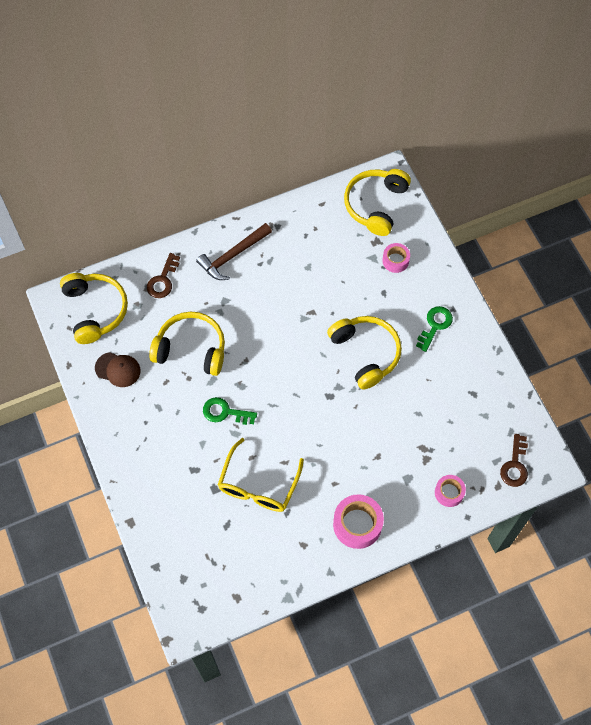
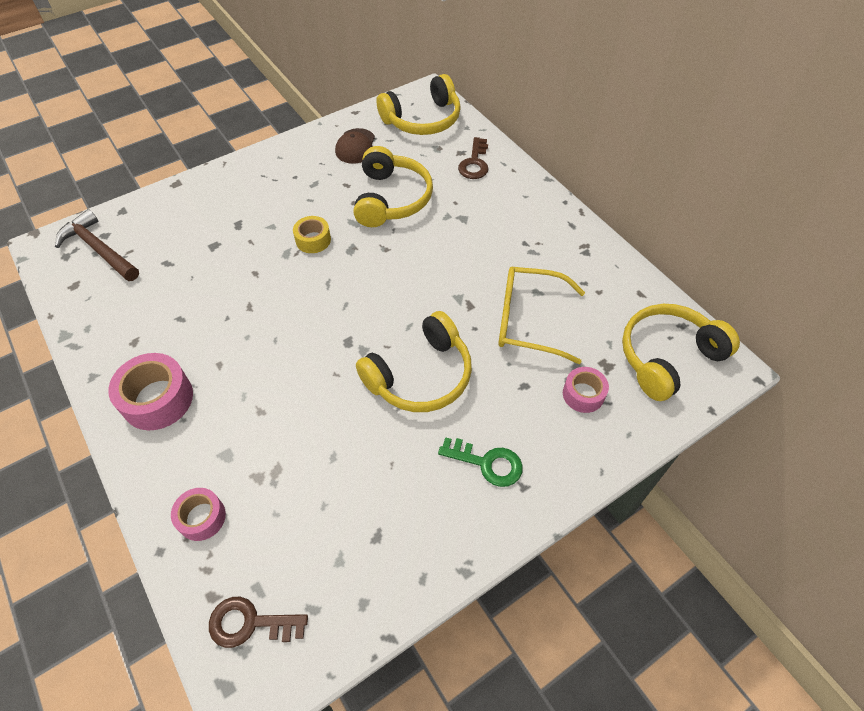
camera: 80 degrees right, 10 degrees down
(163, 280) = (474, 163): brown key -> brown key turned 90 degrees counterclockwise
(225, 412) = (313, 240): green key -> yellow tape
(232, 255) = (527, 216): brown hammer -> brown hammer (99, 249)
(258, 485) = (218, 285): yellow glasses -> yellow glasses (528, 320)
(376, 205) = (667, 357): yellow headphones -> yellow headphones turned 45 degrees counterclockwise

